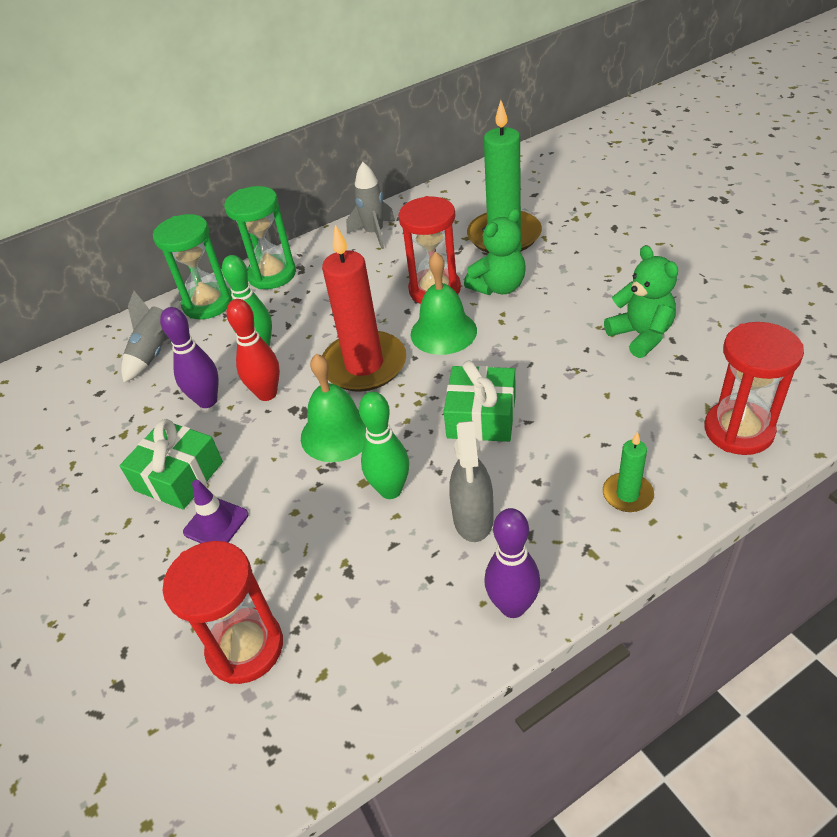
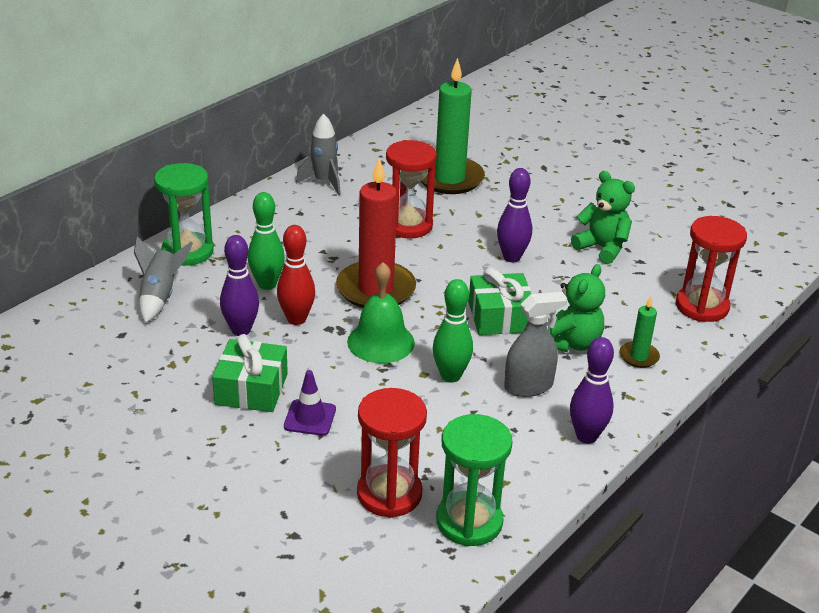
camera: 25 degrees left, 10 degrees down
(272, 274) = (239, 223): green hourglass -> green hourglass (469, 522)
(443, 332) = (434, 258): green bell -> none
(473, 518) = (528, 386): grey spray bottle -> grey spray bottle turned 90 degrees counterclockwise
(498, 287) = (465, 220): green teddy bear -> green teddy bear (571, 343)
(529, 339) = (511, 257): none -> purple bowling pin

